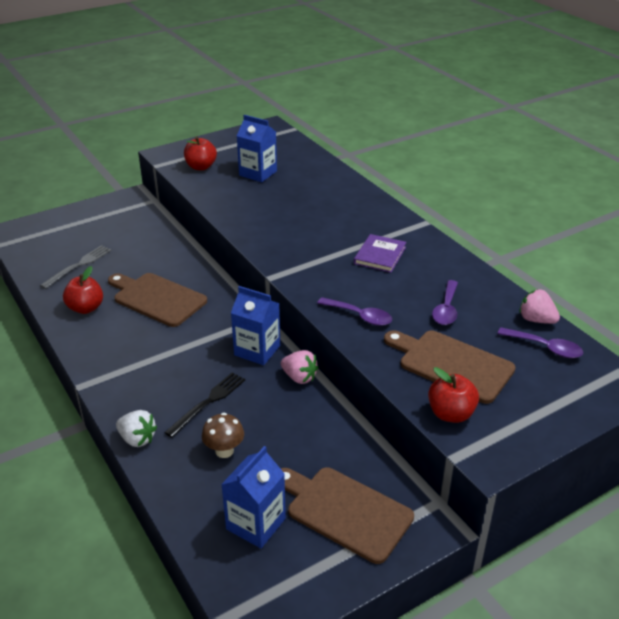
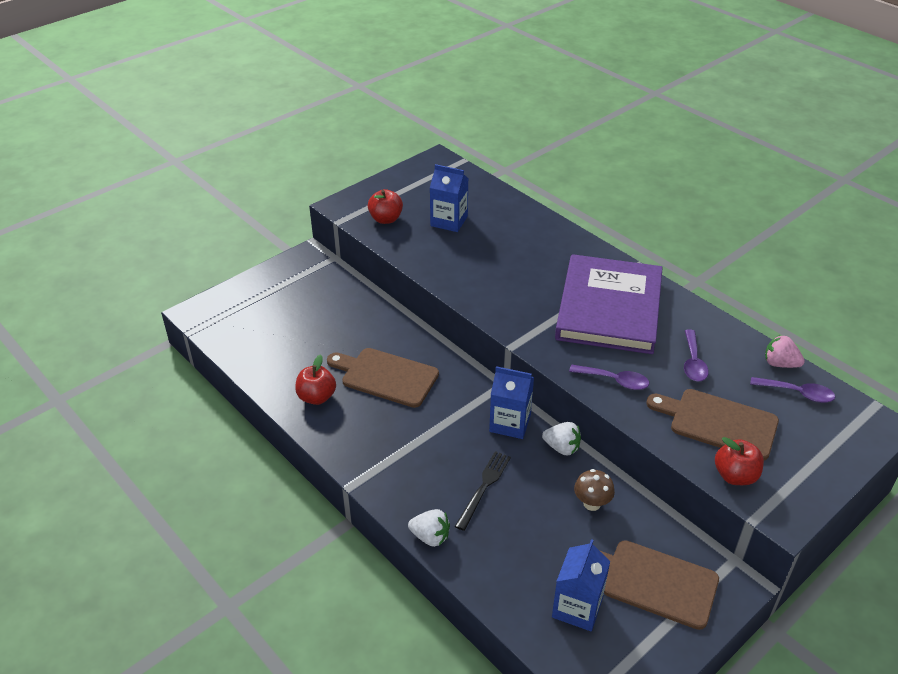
camera: 10 degrees left, 5 degrees up
(78, 266) = (287, 347): grey fork -> none
(224, 451) = (519, 537): brown mushroom -> brown mushroom (592, 503)
(299, 377) = (562, 448): pink strawberry -> white strawberry
(380, 255) = (609, 308): purple book -> purple book, size x2.39

